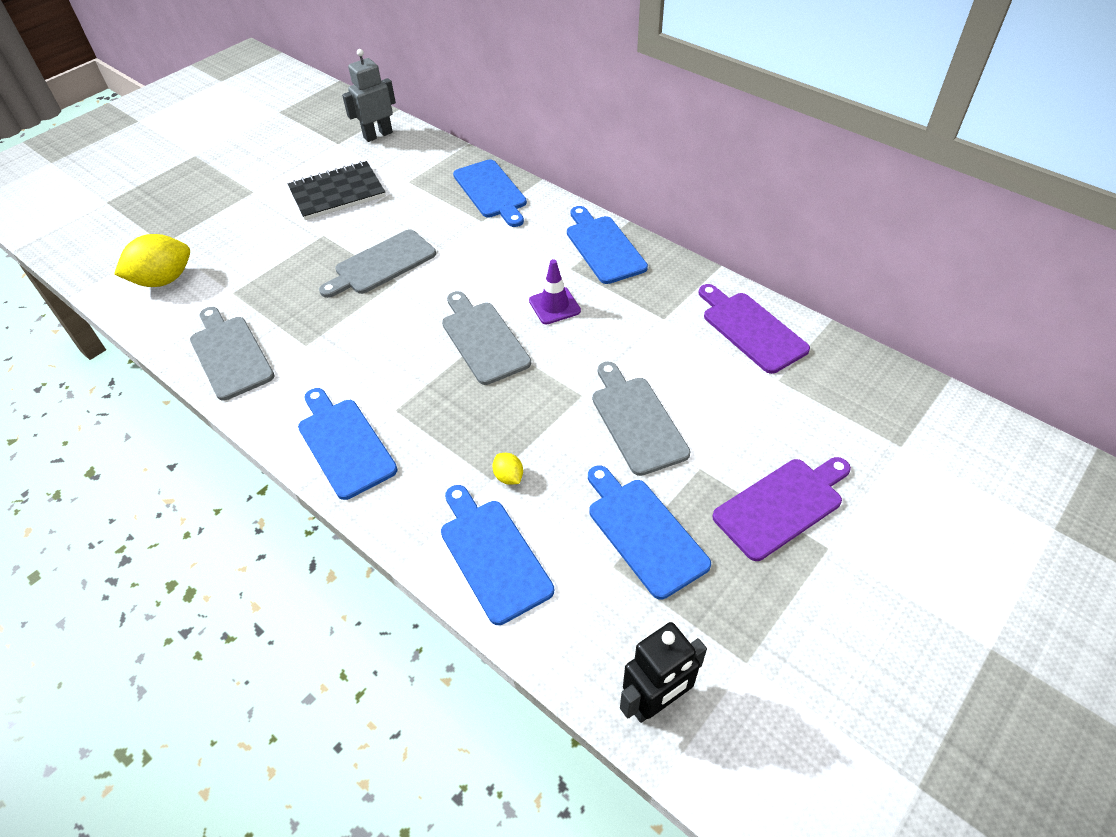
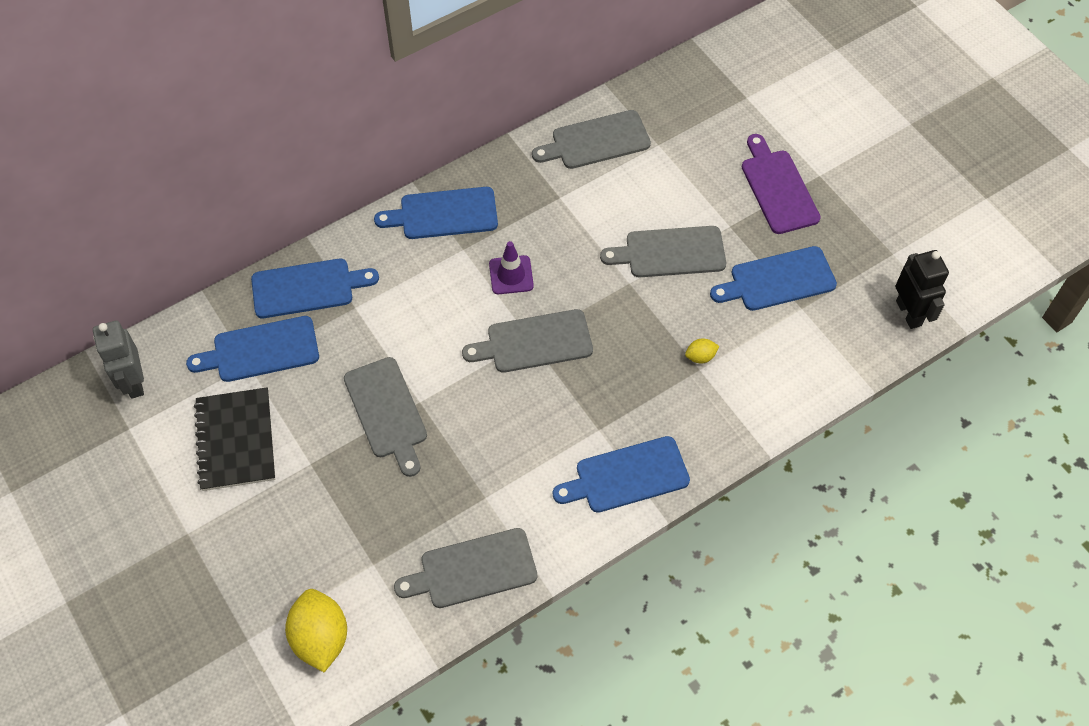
camera: 75 degrees left, 10 degrees up
(493, 555) = (772, 384): blue cutting board -> blue cutting board (261, 350)
(751, 329) = (596, 141): purple cutting board -> grey cutting board

